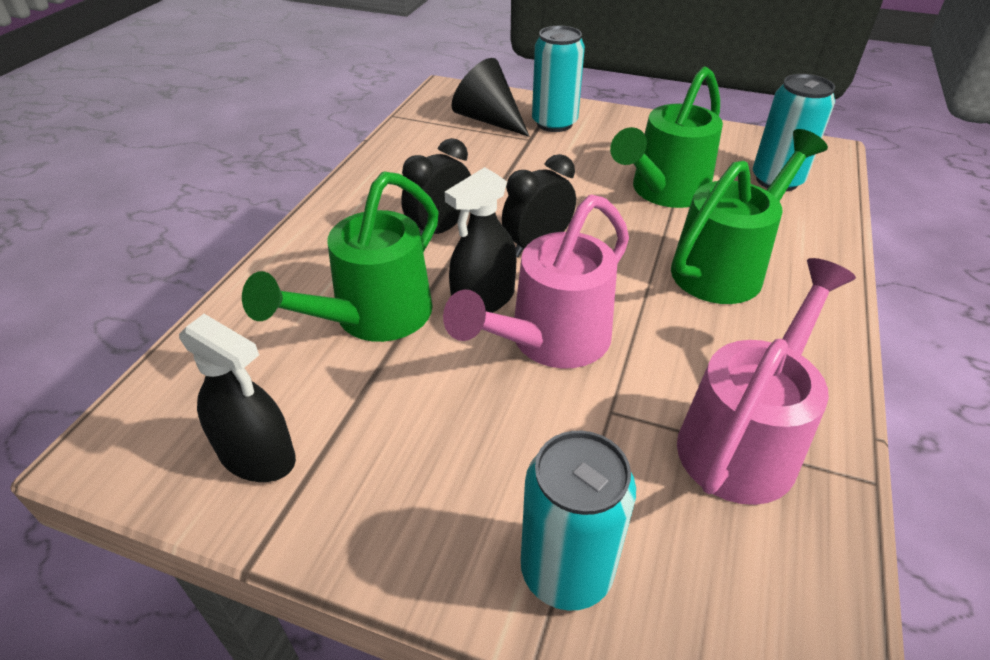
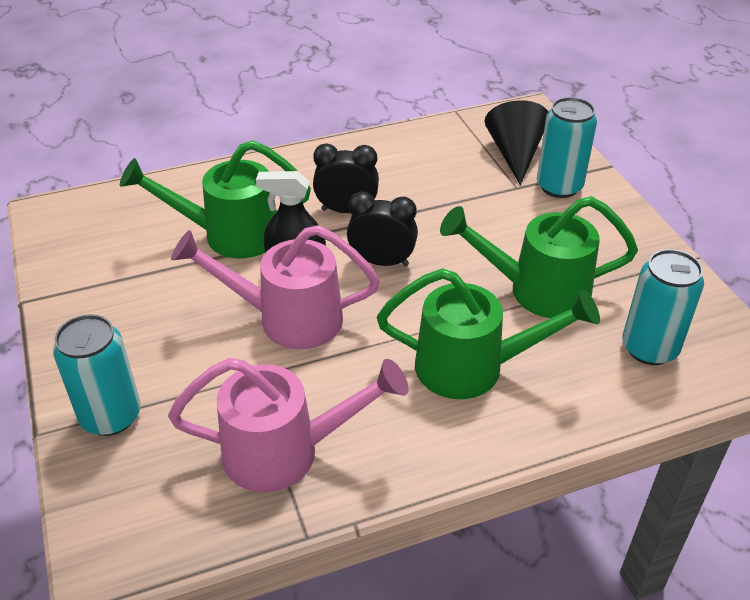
camera: 50 degrees right, 0 degrees up
(257, 455) = (89, 260): black spray bottle -> none

